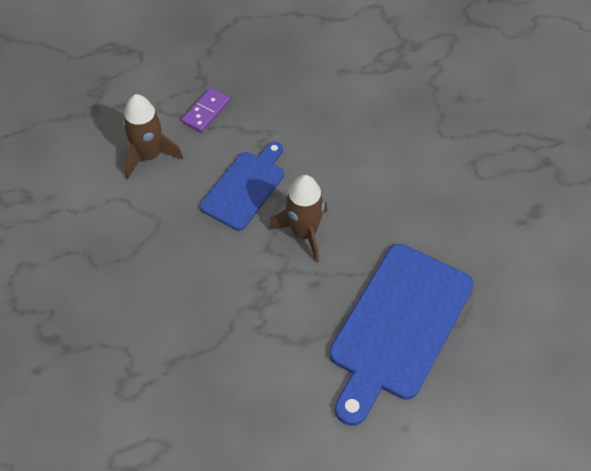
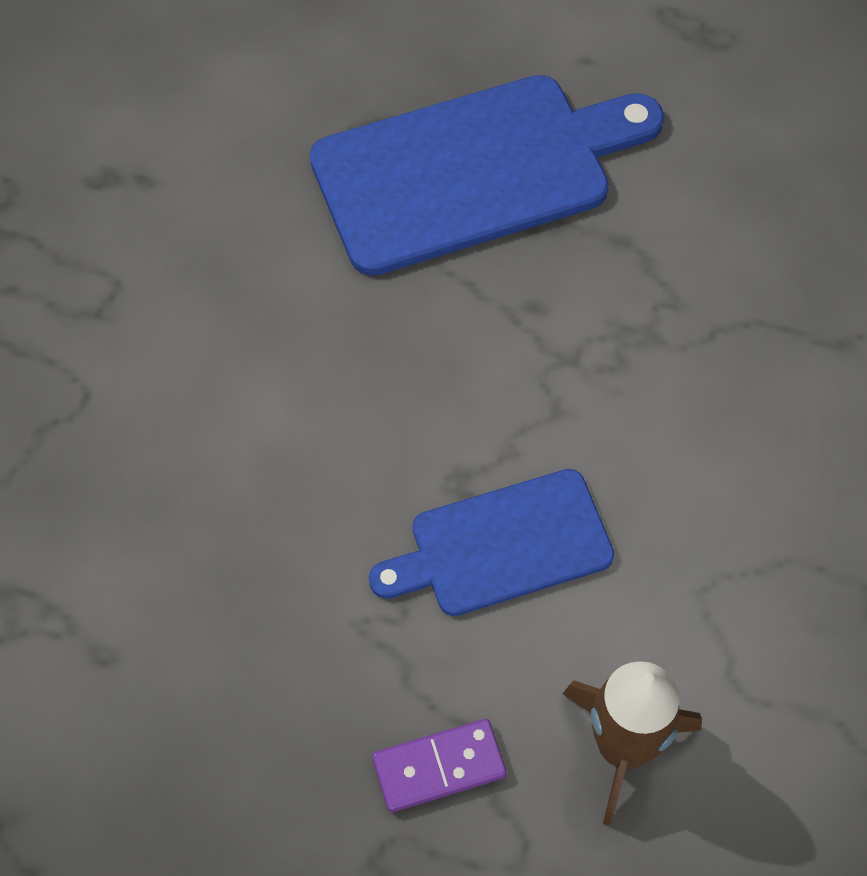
camera: 140 degrees left, 5 degrees up
(304, 233) = (477, 394): brown rocket -> none

